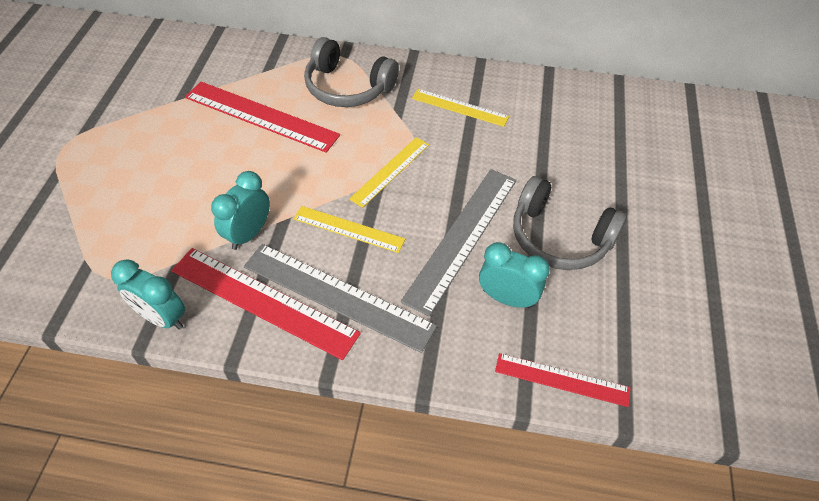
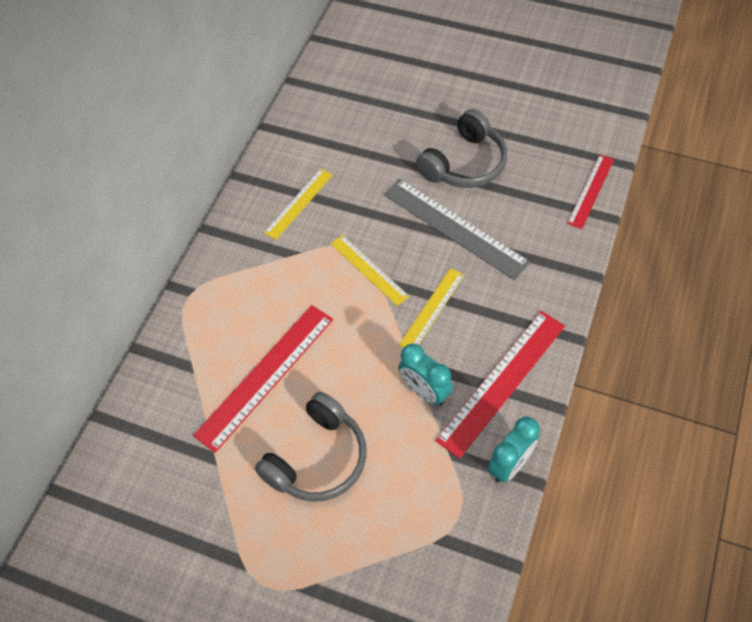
camera: 75 degrees left, 5 degrees up
(337, 296) = (503, 325): grey ruler -> none
(348, 87) = (243, 292): grey headphones -> grey headphones (318, 458)
(507, 298) = (518, 209): turquoise clock -> none

